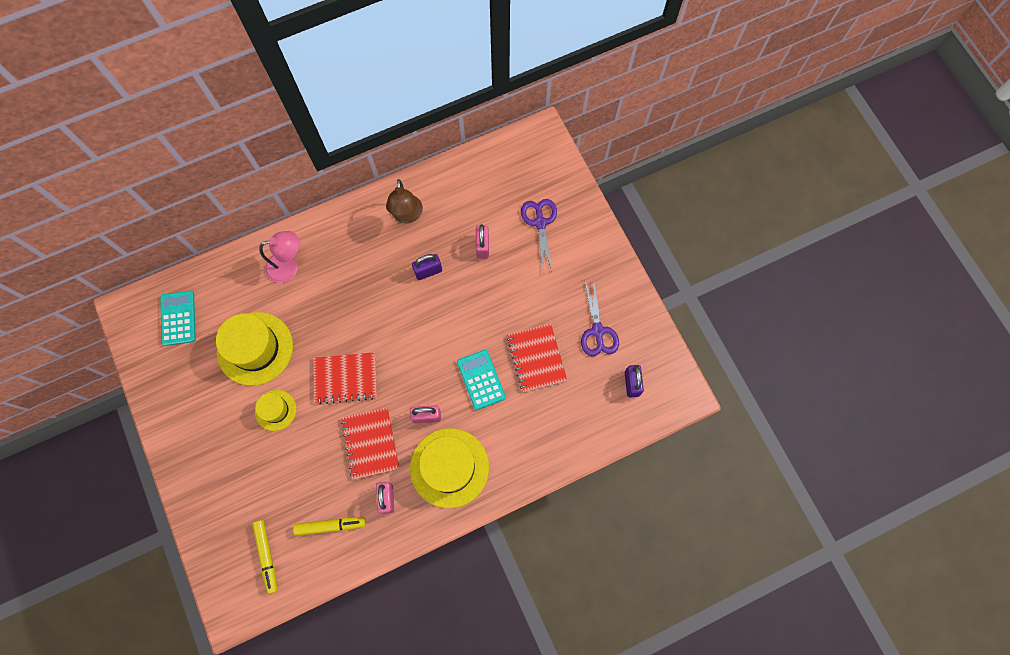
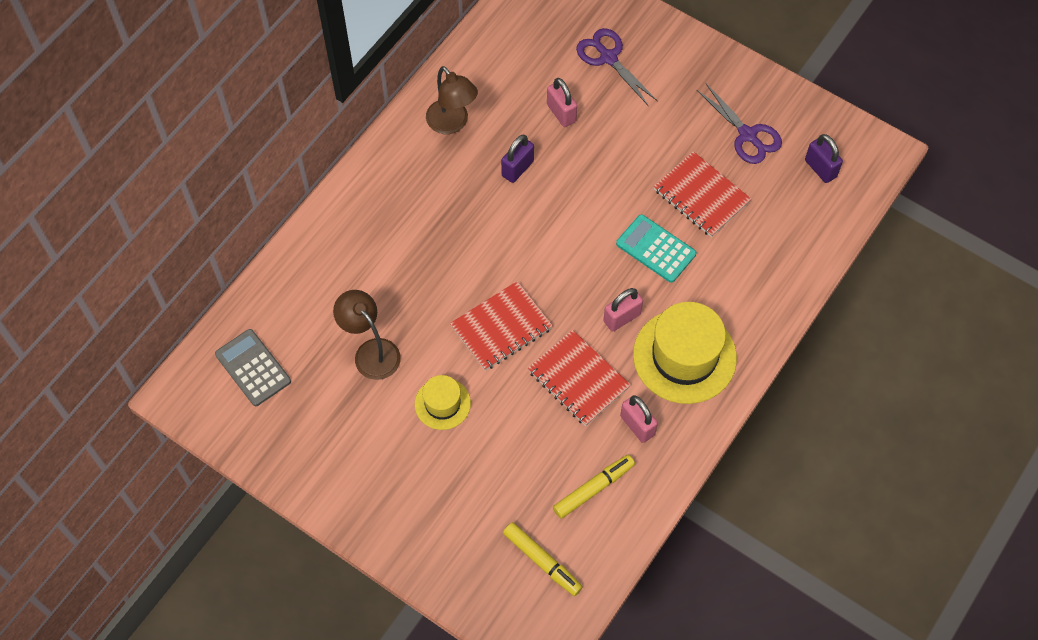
camera: 30 degrees left, 10 degrees down
(178, 318) = (253, 368): turquoise calculator -> grey calculator
(255, 348) = (371, 352): yellow hat -> brown lamp
(289, 266) = (350, 245): pink lamp -> none

